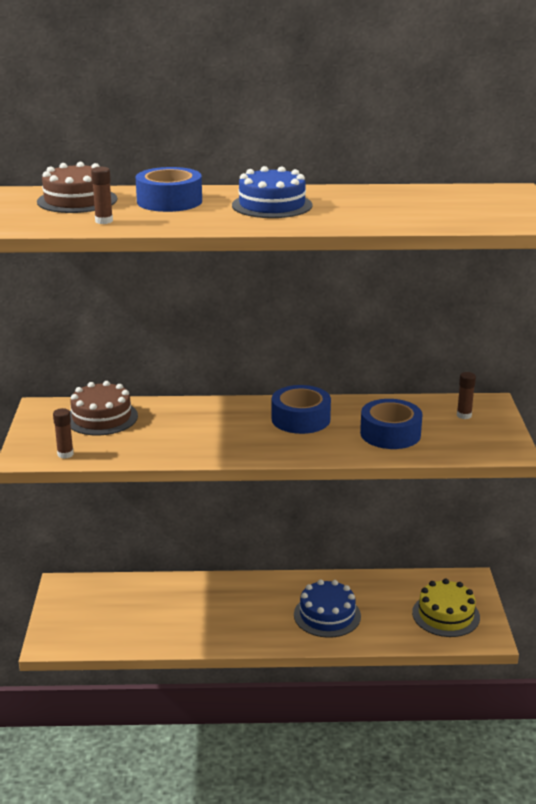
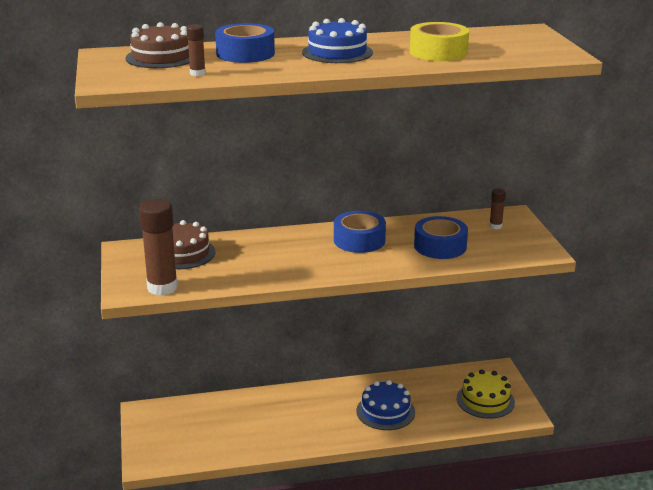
camera: 10 degrees left, 0 degrees up
(65, 454) = (162, 287): brown glue stick -> brown glue stick, size x2.09
(387, 211) = (438, 52): none -> yellow tape

